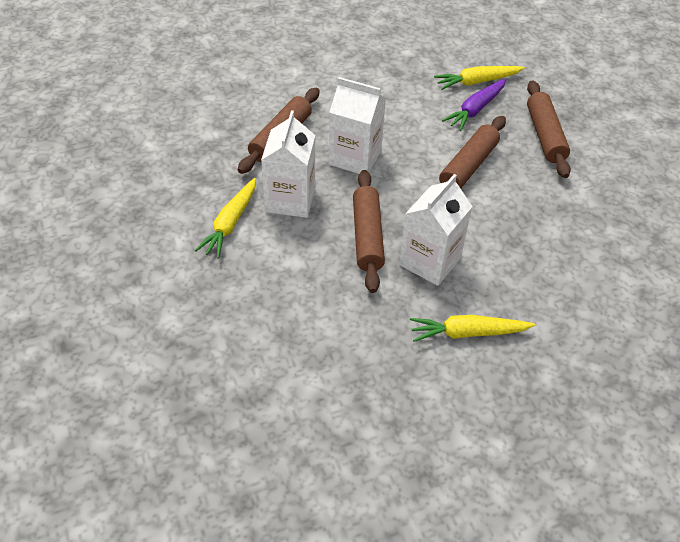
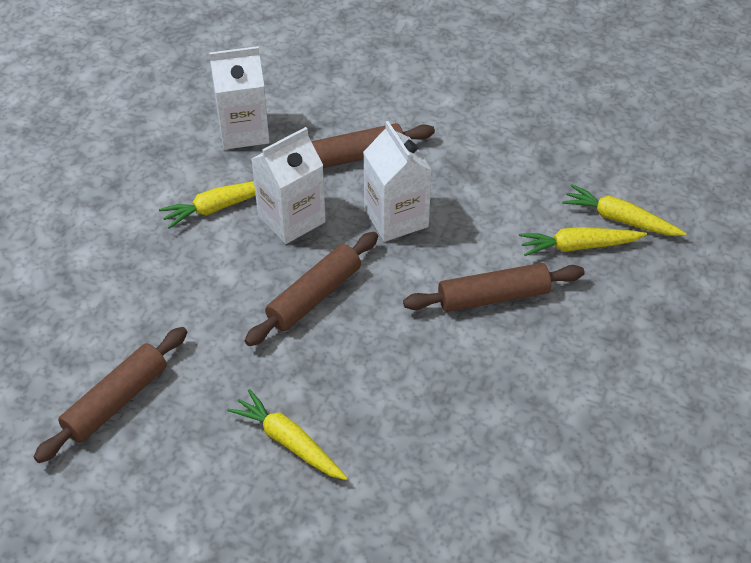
camera: 45 degrees right, 0 degrees up
(430, 261) = (339, 357): white carton -> white carton (243, 131)
(475, 109) = (578, 246): purple carrot -> yellow carrot
(545, 135) = (618, 320): brown rolling pin -> brown rolling pin (116, 401)

